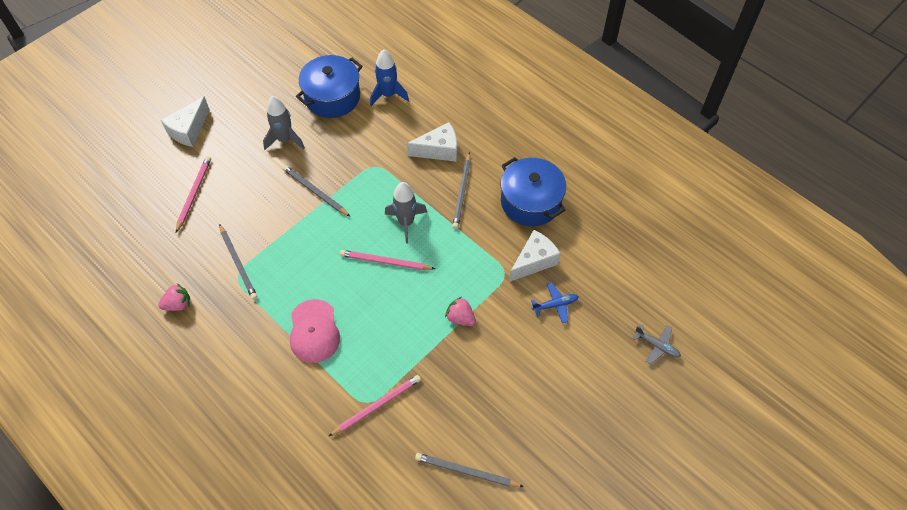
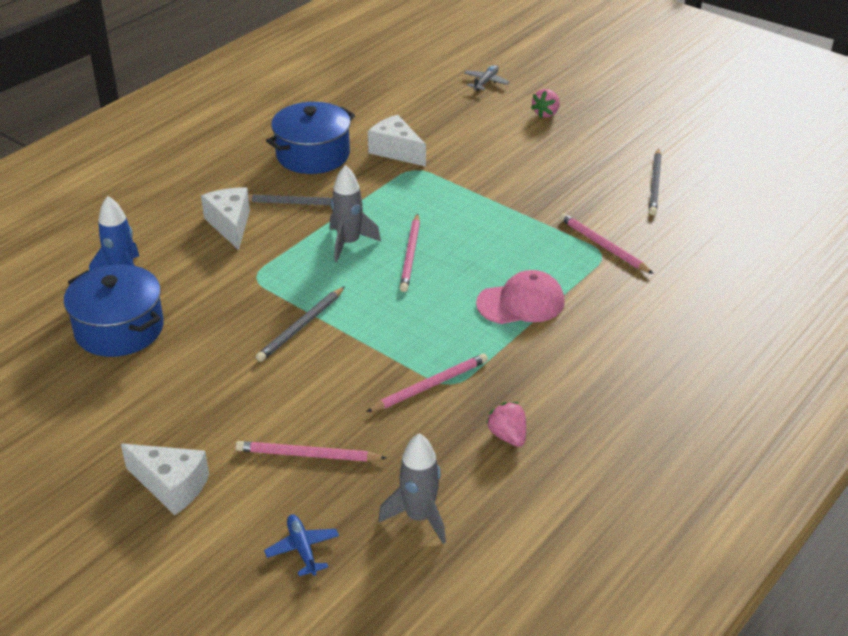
camera: 95 degrees left, 20 degrees down
(238, 263) = (430, 385): grey pencil -> pink pencil
(285, 140) = (201, 369): grey rocket -> grey rocket (419, 517)
(460, 318) = (479, 196): pink strawberry -> pink strawberry (546, 113)
(555, 305) = (450, 137): blue plane -> blue plane (302, 549)

